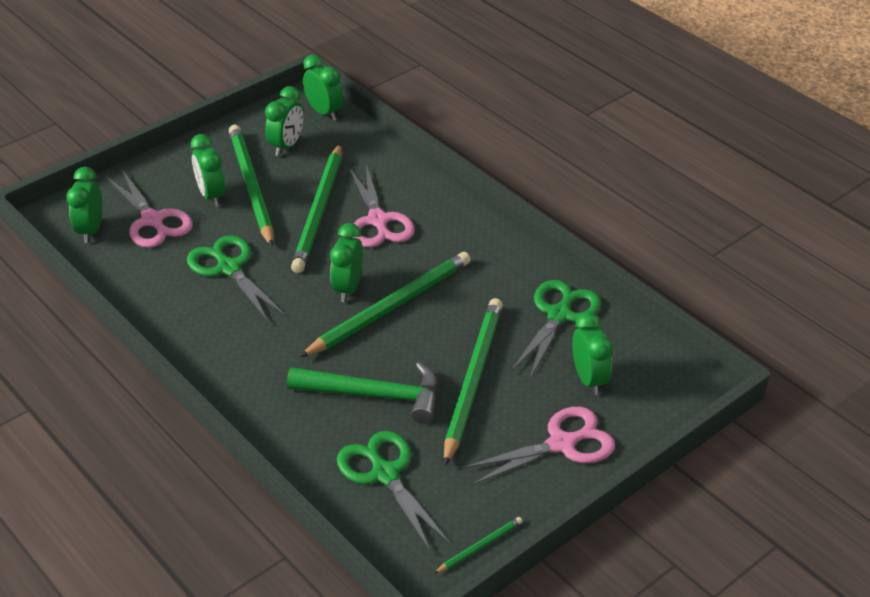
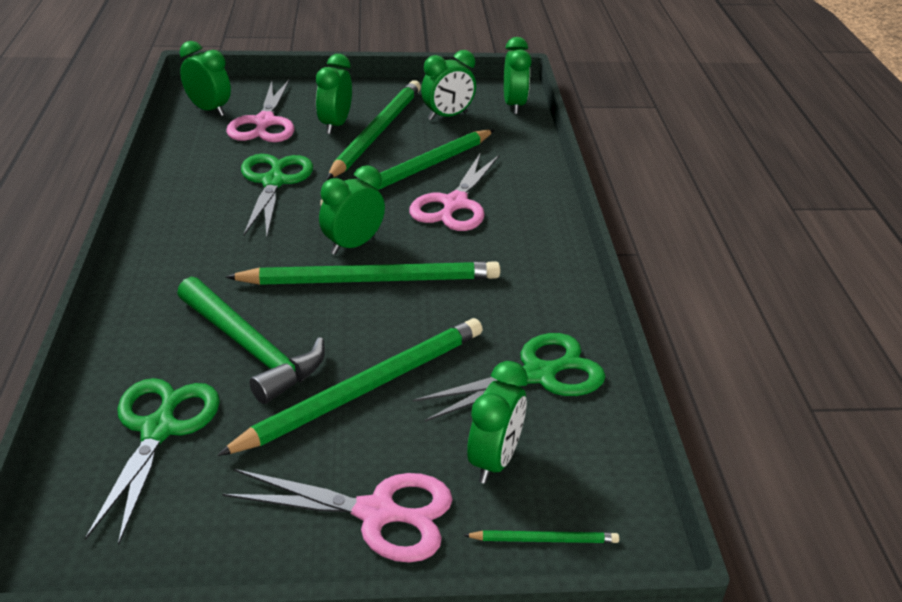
camera: 35 degrees right, 5 degrees down
(90, 230) = (209, 110): green clock -> green clock turned 90 degrees clockwise
(480, 546) = (145, 571): green pencil -> green pencil (544, 539)

